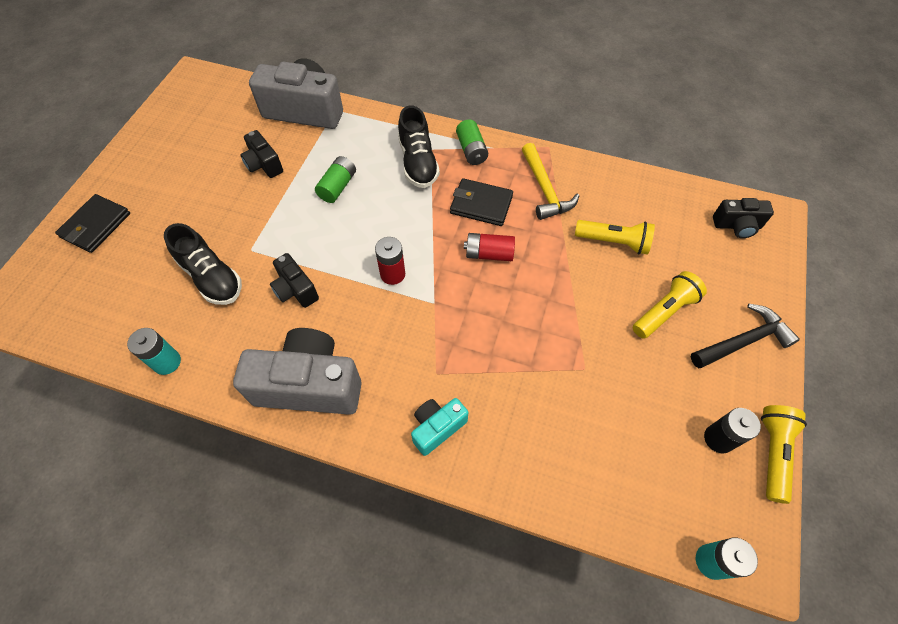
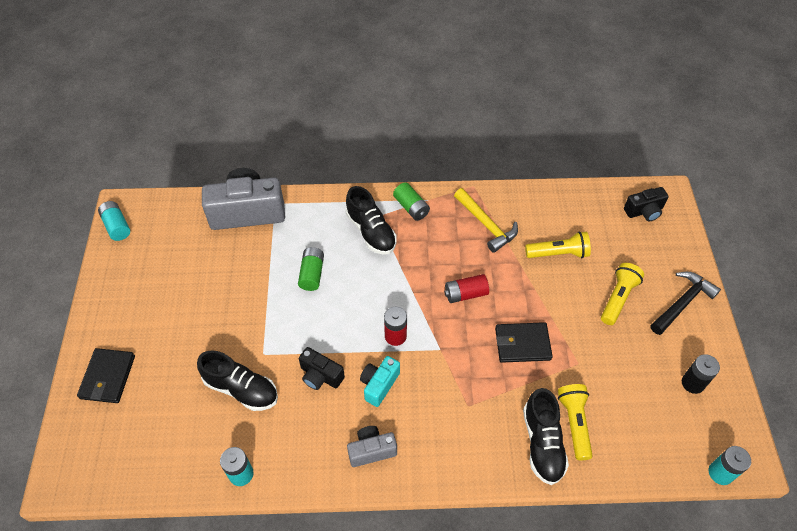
camera: 20 degrees left, 5 degrees down
(179, 91) = (117, 226): none -> turquoise battery
(264, 164) = (235, 273): black camera -> none
(309, 385) = (371, 450): grey camera -> grey camera, size x0.52
(437, 428) = (488, 448): turquoise camera -> turquoise camera (379, 384)
(481, 204) = (440, 253): black wallet -> black wallet (522, 344)
(502, 445) = (542, 443): none -> black shoe
(772, 453) = (732, 380): yellow flashlight -> yellow flashlight (574, 423)

